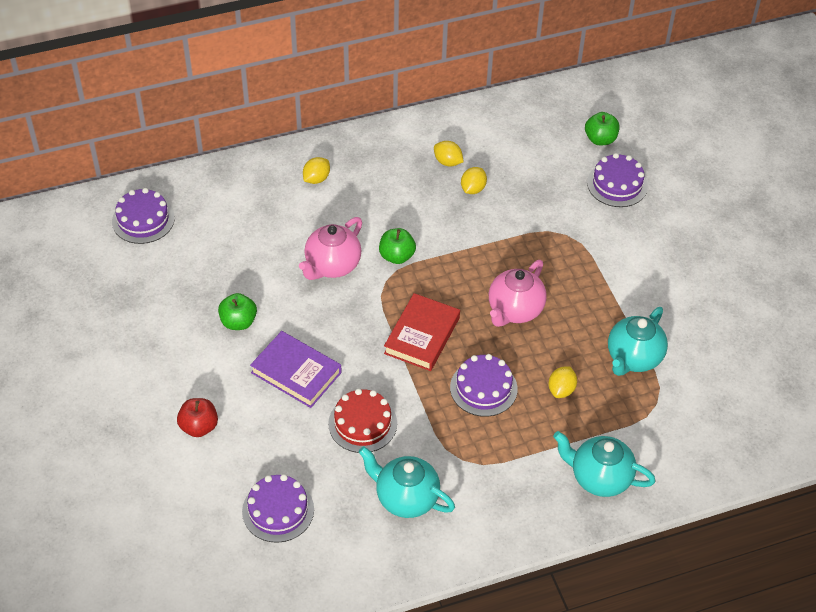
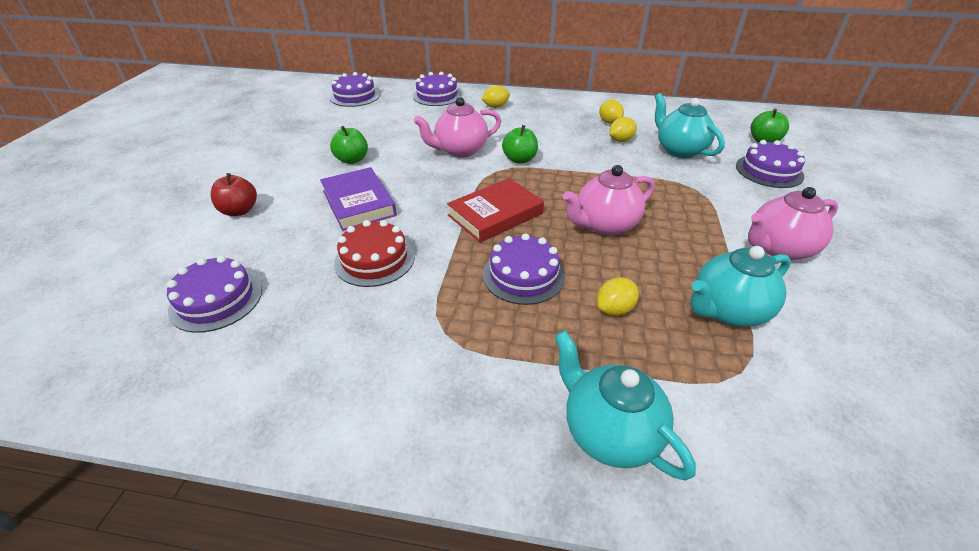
camera: 30 degrees right, 10 degrees down
(237, 182) = (437, 95): none -> purple cake
(406, 498) = (347, 345): turquoise teapot -> turquoise teapot (679, 150)
(650, 281) = (779, 249): none -> pink teapot

